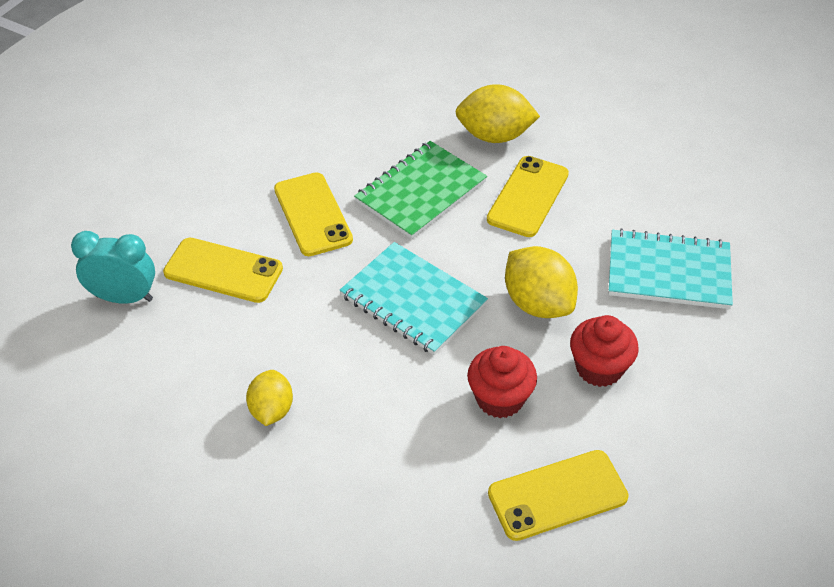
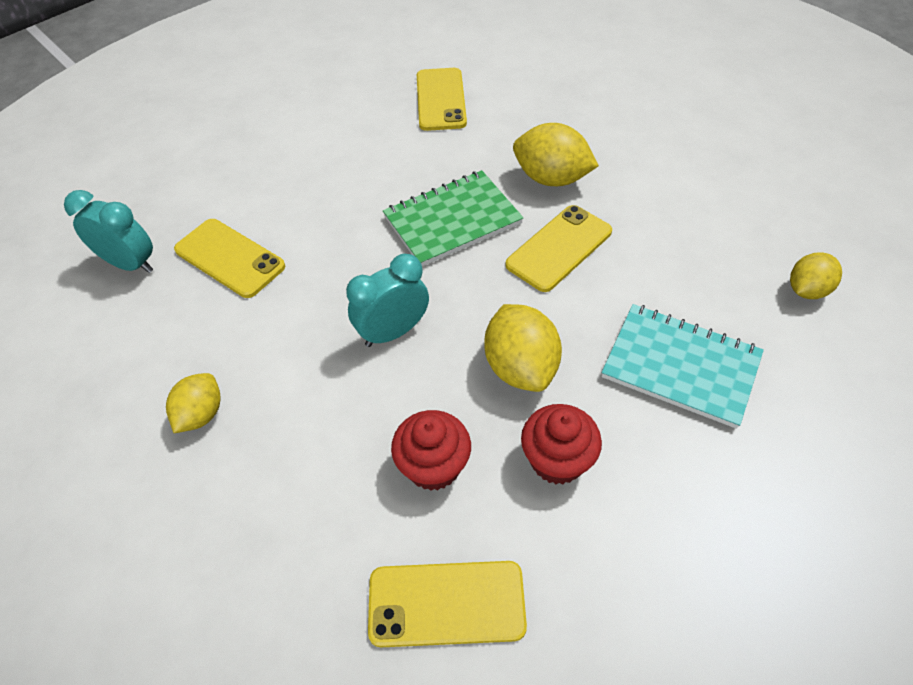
camera: 20 degrees right, 5 degrees up
(313, 214) = (338, 221): yellow phone -> yellow phone (441, 99)
(413, 300) = (393, 332): turquoise notebook -> turquoise clock
(746, 188) = (807, 290): none -> yellow lemon

